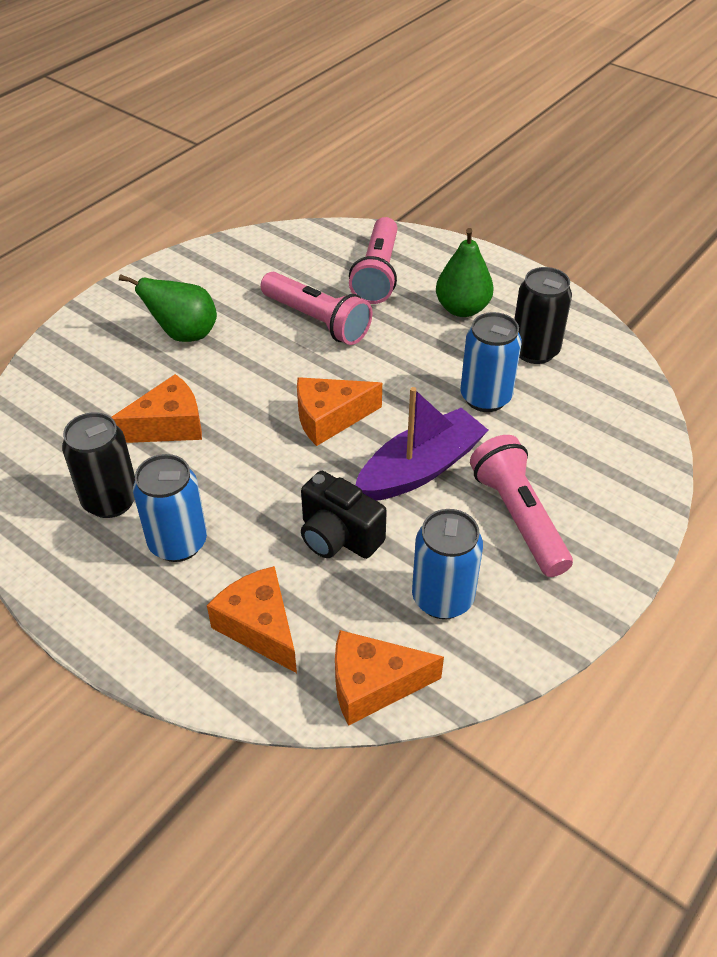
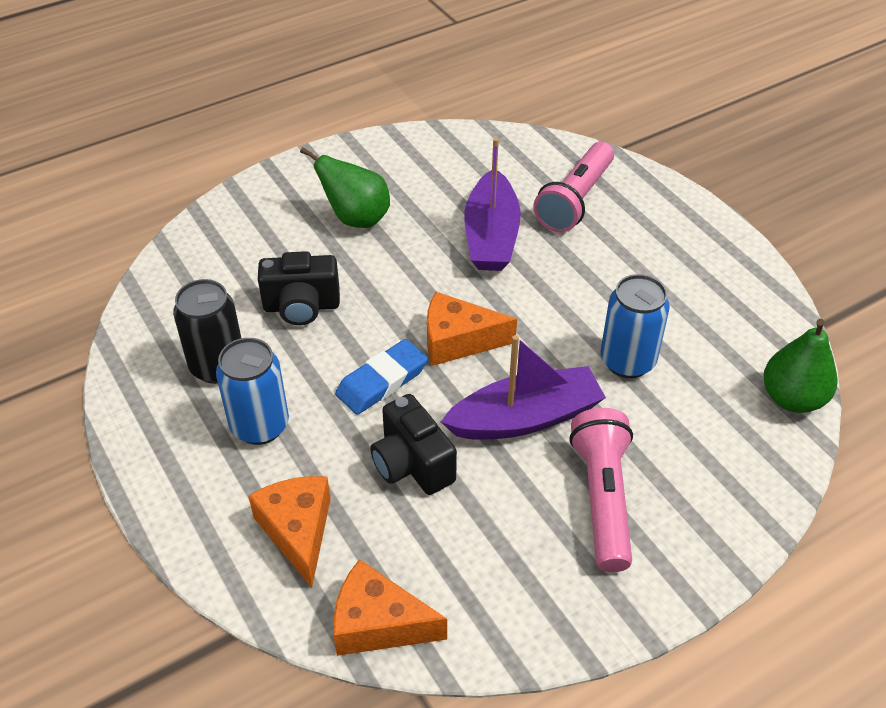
camera: 20 degrees right, 0 degrees up
(168, 425) = (301, 307): orange cheese -> black camera
(276, 472) = (382, 381): none -> blue eraser
(317, 321) = (491, 236): pink flashlight -> purple boat
(442, 598) = (486, 558): blue can -> none
(462, 309) = (647, 259): green pear -> green pear (792, 398)
(534, 351) = (704, 324): black can -> none

